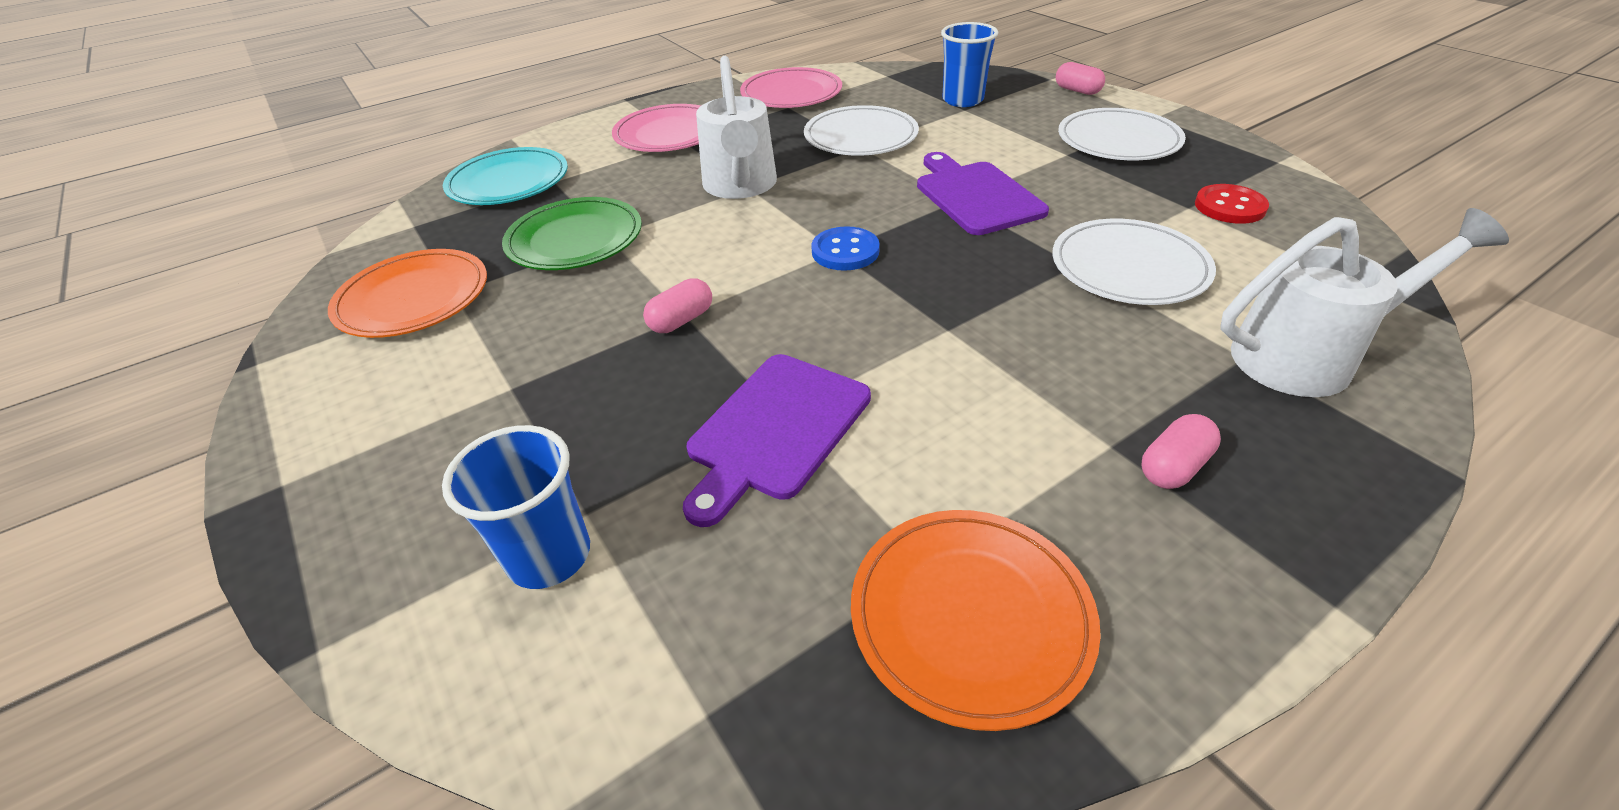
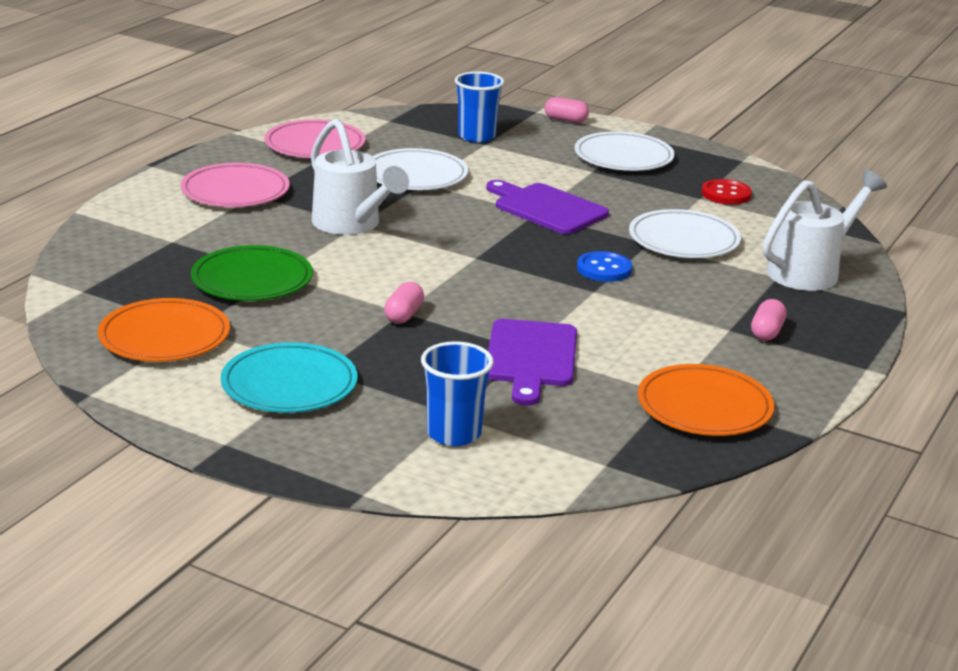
camera: 30 degrees left, 15 degrees down
(508, 182) = (128, 247): turquoise plate -> turquoise plate (289, 384)
(845, 251) = (482, 257): blue button -> blue button (604, 269)

